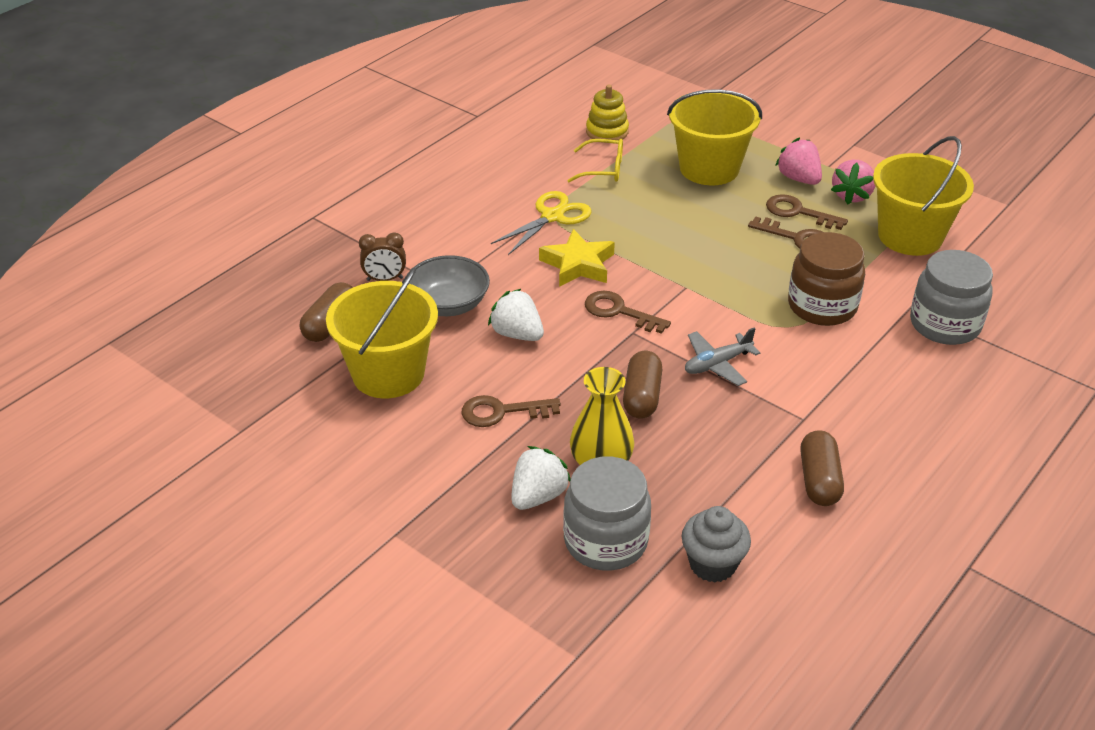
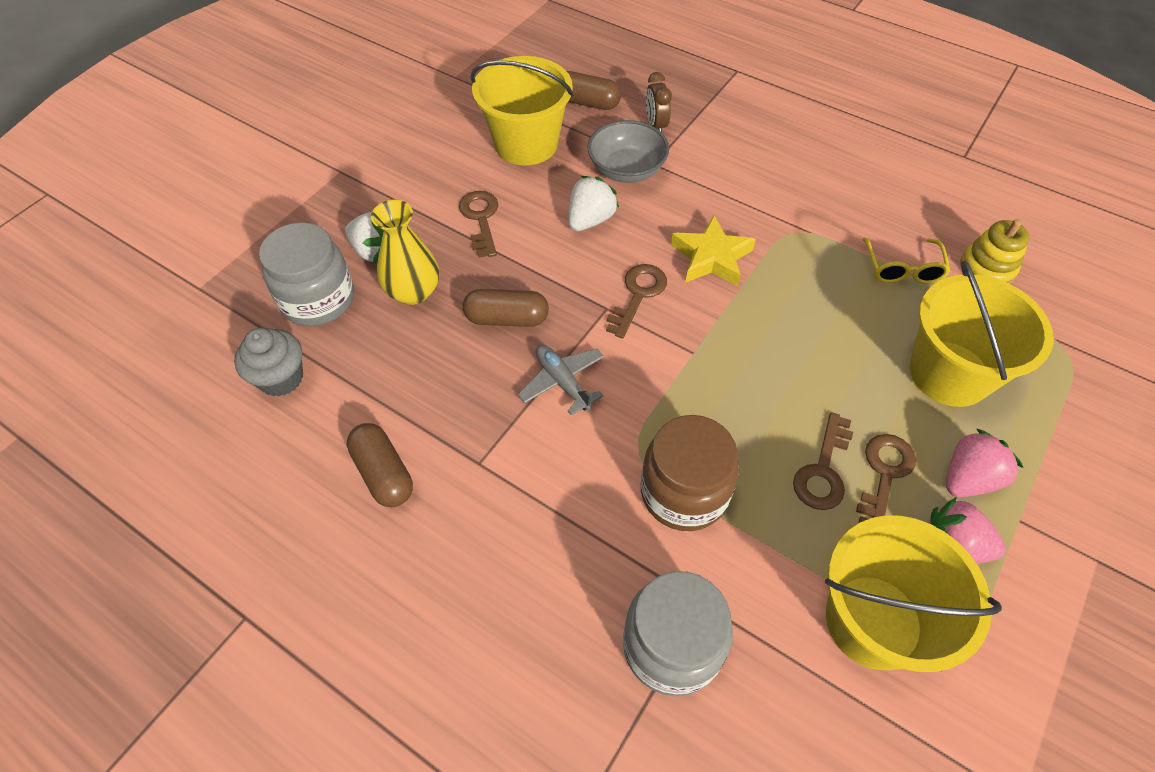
camera: 85 degrees right, 15 degrees up
(552, 216) = (792, 231): yellow scissors -> none
(819, 480) = (383, 473): brown capsule -> brown capsule turned 60 degrees clockwise

